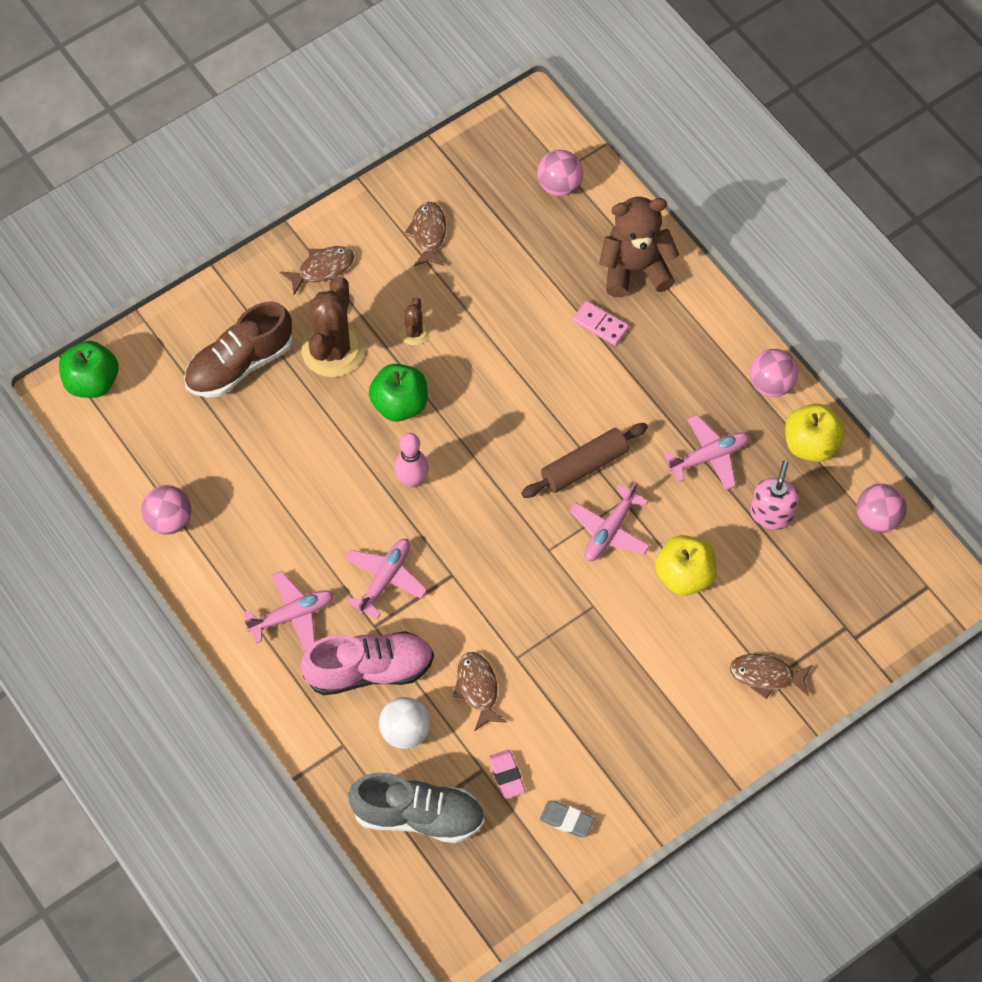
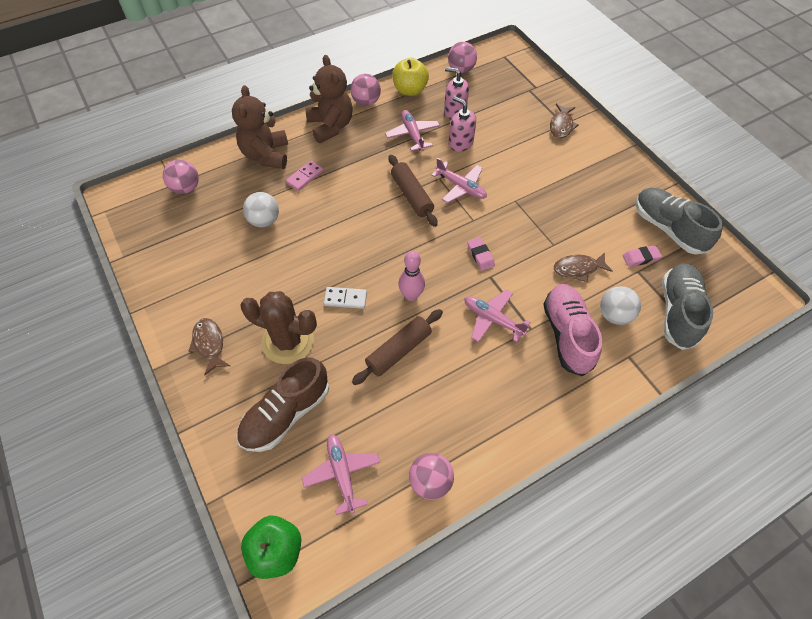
camera: 85 degrees left, 5 degrees down
(240, 364) = (286, 414): brown shoe -> brown shoe turned 75 degrees clockwise
(292, 615) = (522, 385): pink plane -> pink plane (342, 473)
(330, 473) = (398, 350): none -> brown rolling pin
(400, 404) = (345, 299): green apple -> white domino
(414, 332) = (285, 285): brown cactus -> none
(428, 234) = (200, 269): brown fish -> none
(486, 561) = (480, 255): none -> pink eraser
(515, 289) = (264, 220): none -> white ball
(566, 820) = (668, 228): grey eraser -> grey shoe
(684, 575) = (494, 154): yellow apple -> none
(701, 526) = (460, 143): none -> pink soap dispenser
(708, 342) = (331, 126): none -> brown teddy bear

